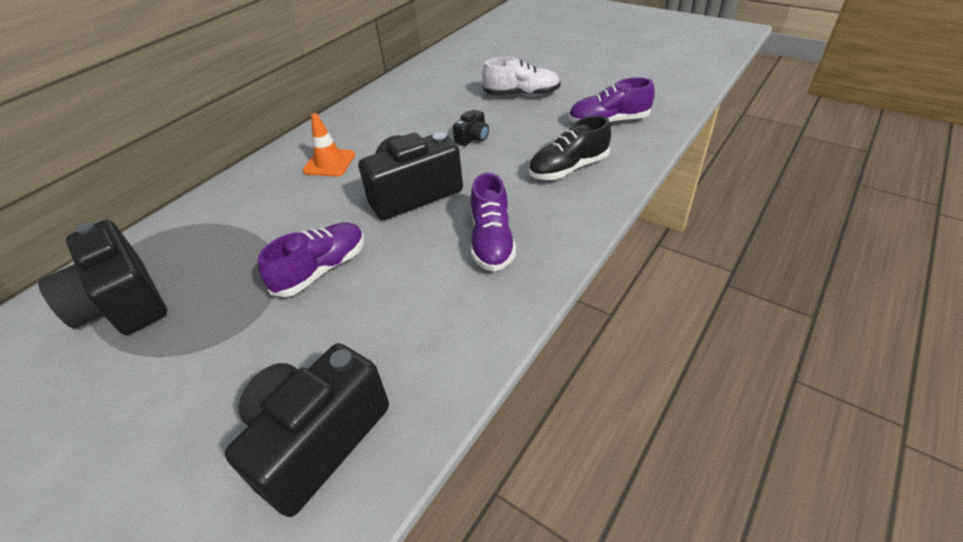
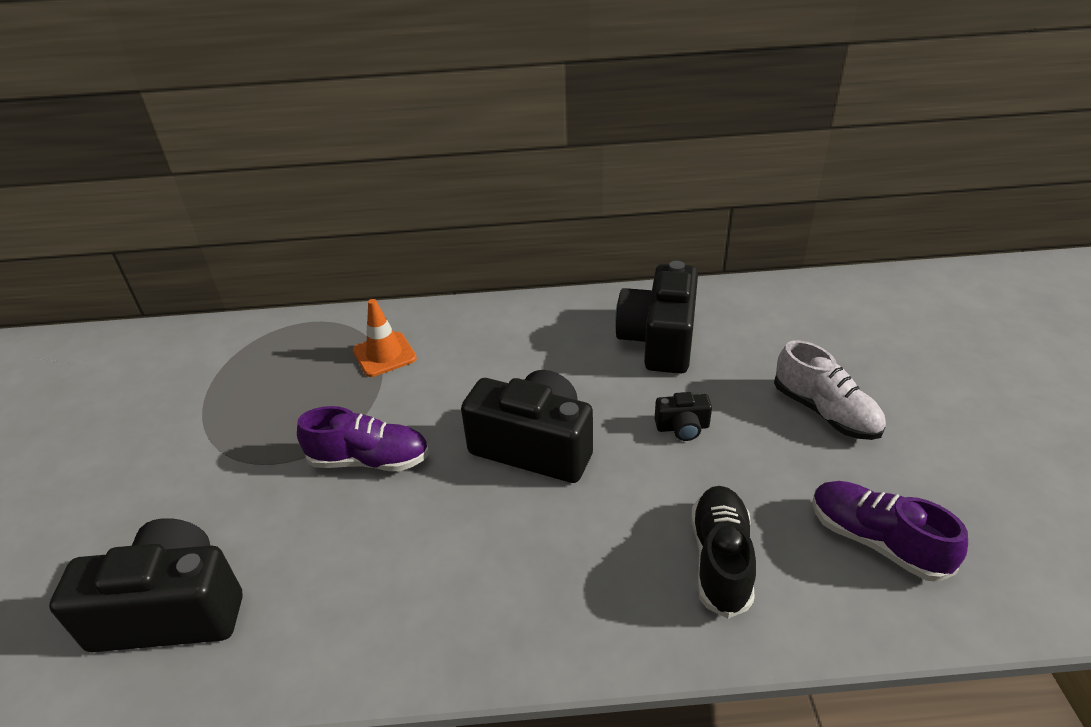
camera: 50 degrees right, 5 degrees down
(123, 302) = (249, 370): black camera -> black camera (659, 340)
(329, 163) = (522, 350): orange traffic cone -> orange traffic cone (384, 354)
(492, 241) = (516, 569): purple shoe -> none
(568, 168) = (720, 560): black shoe -> black shoe turned 75 degrees clockwise

